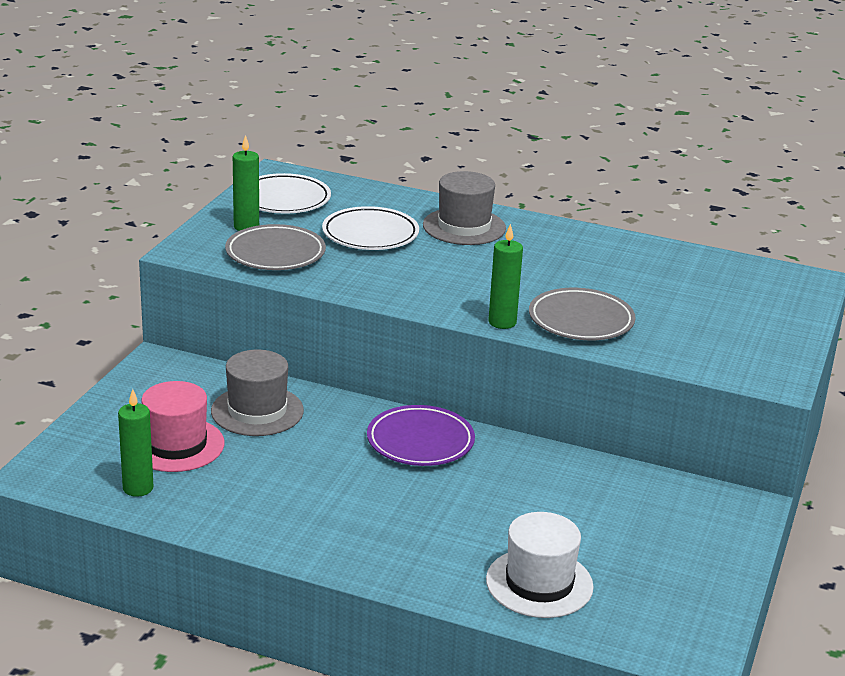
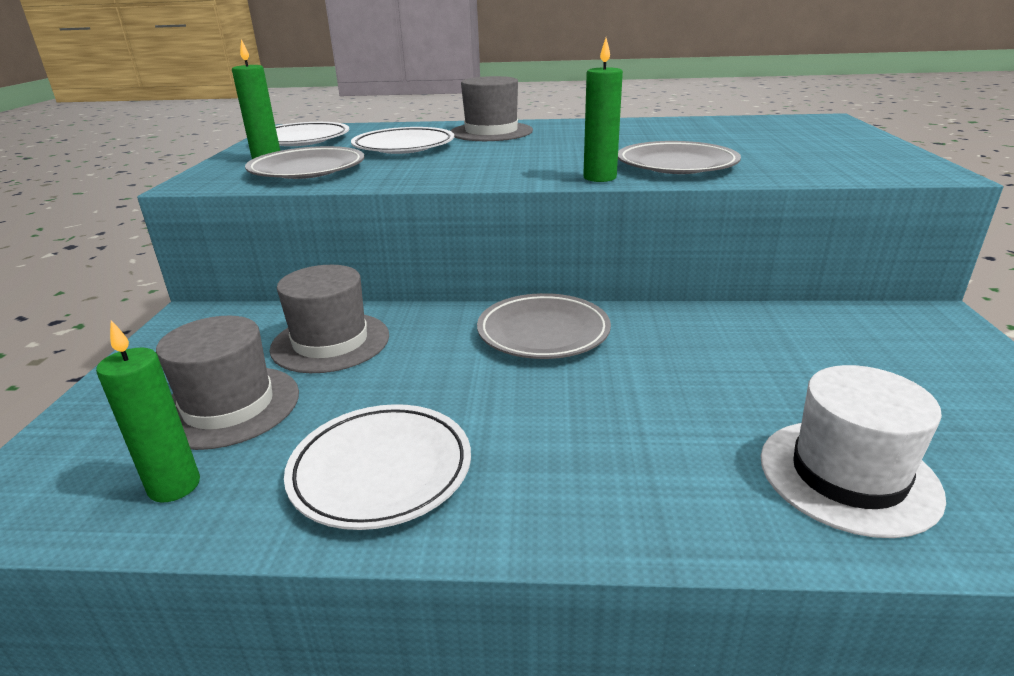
camera: 15 degrees left, 0 degrees up
(176, 445) = (229, 406): pink hat -> grey hat
(260, 510) = (381, 471): none -> white plate
(420, 442) = (543, 332): purple plate -> grey plate

